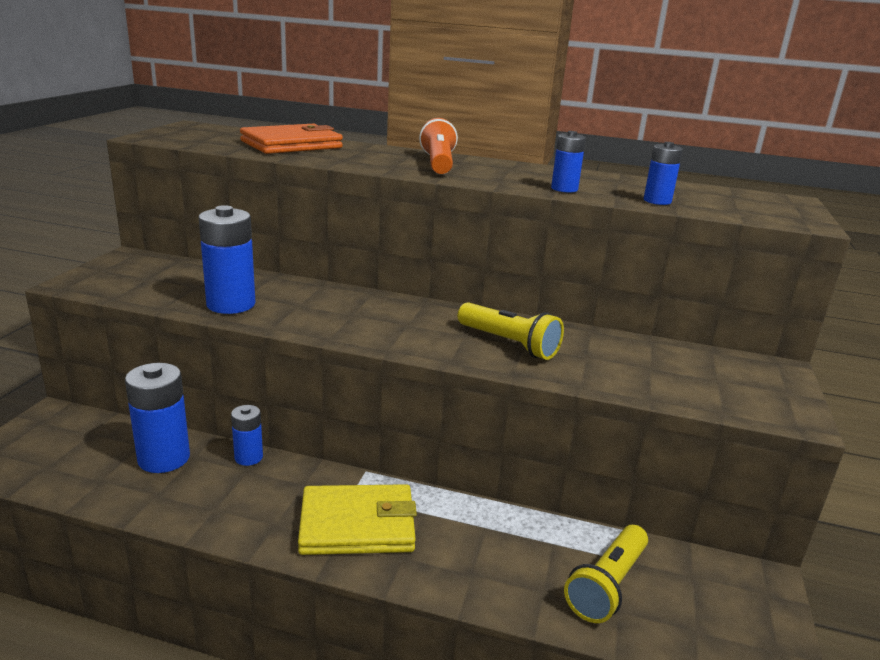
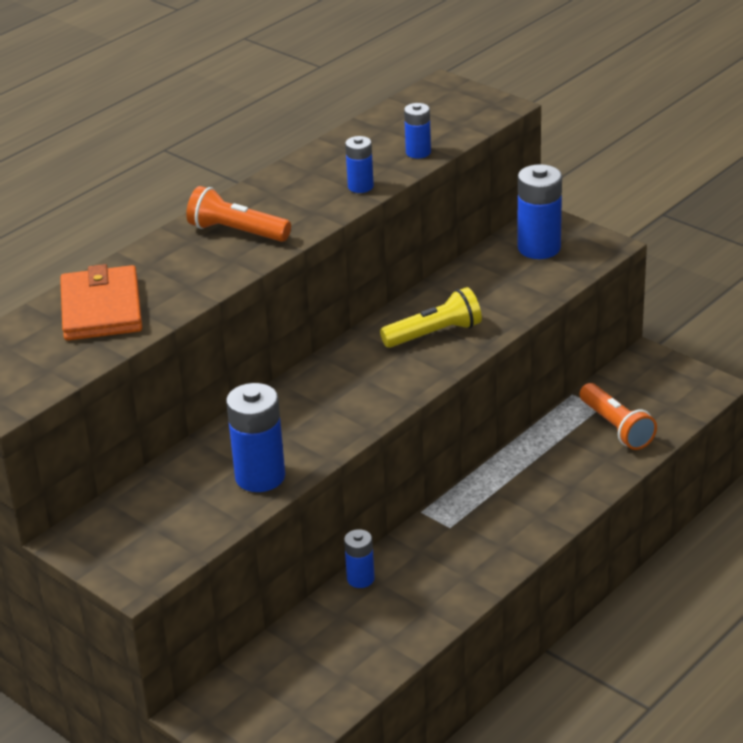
camera: 60 degrees left, 10 degrees up
(164, 458) = (331, 634): blue battery -> blue battery (539, 248)
(357, 525) = (490, 531): yellow wallet -> none
(607, 585) = (616, 427): yellow flashlight -> orange flashlight

